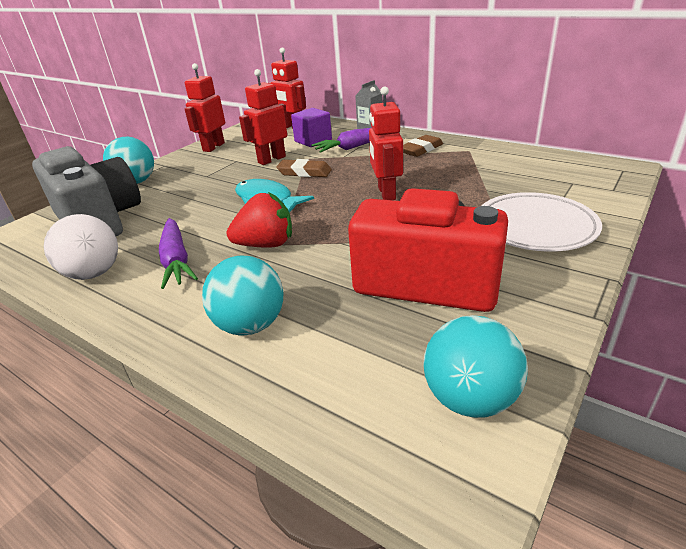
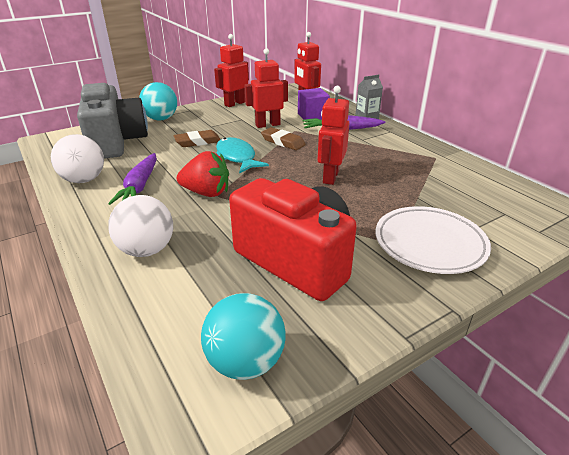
camera: 20 degrees right, 0 degrees up
(250, 325) = (147, 250): turquoise ball -> white ball
(421, 149) = (394, 146): brown eraser -> brown eraser (198, 142)

